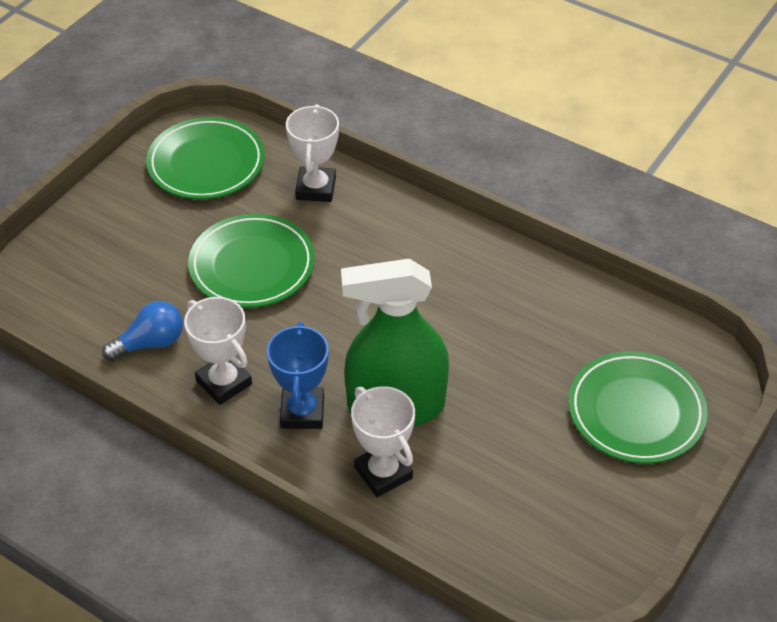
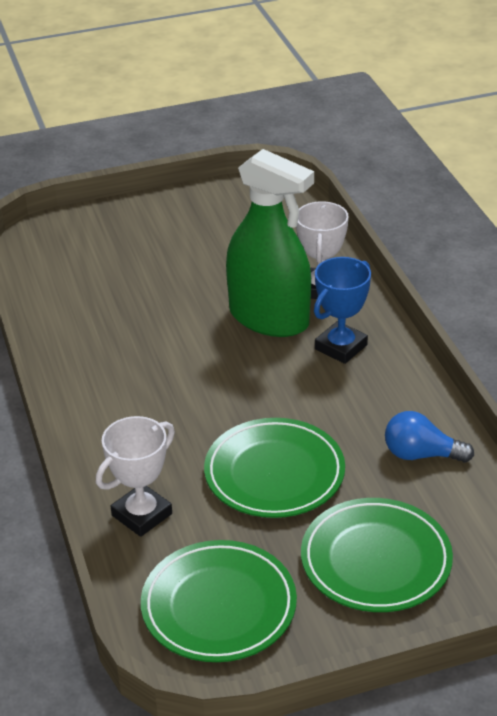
camera: 140 degrees left, 10 degrees down
(224, 382) = (383, 395): white trophy -> none
(636, 412) = (116, 242): green plate -> green plate (376, 560)

